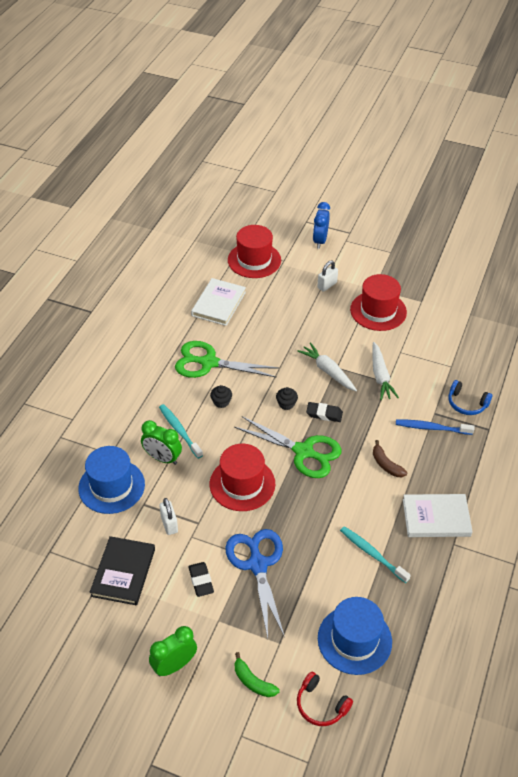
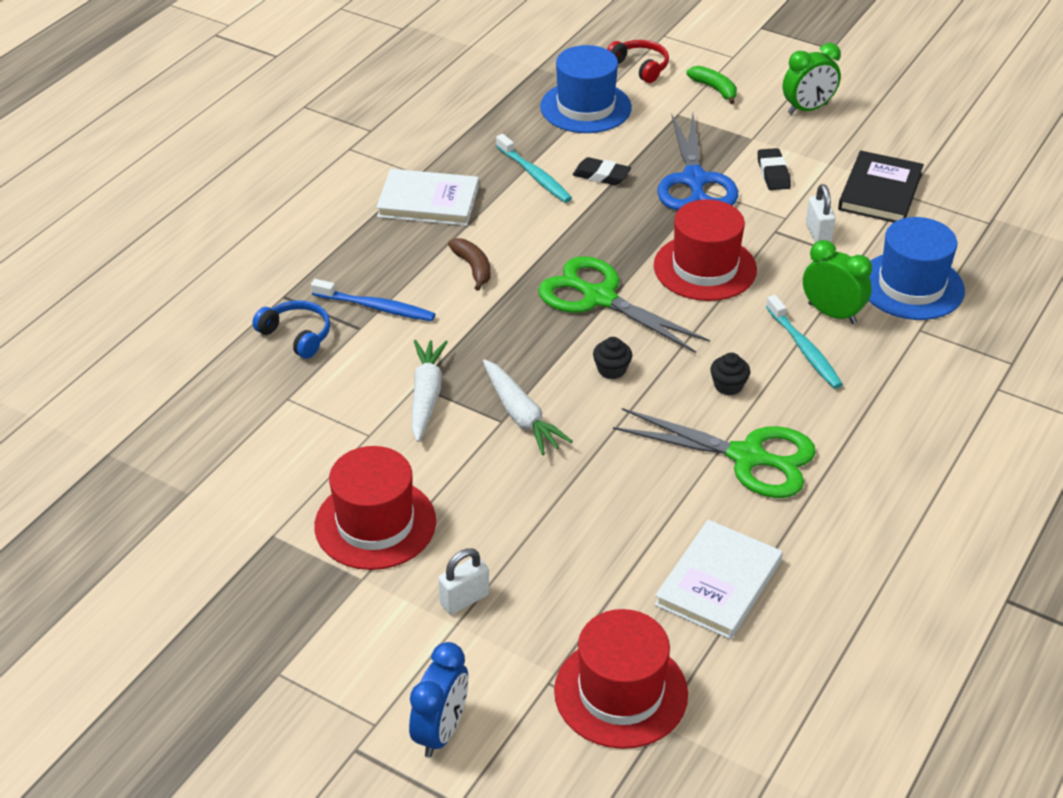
camera: 170 degrees left, 5 degrees down
(324, 414) = (549, 347): black eraser -> black eraser (601, 175)

